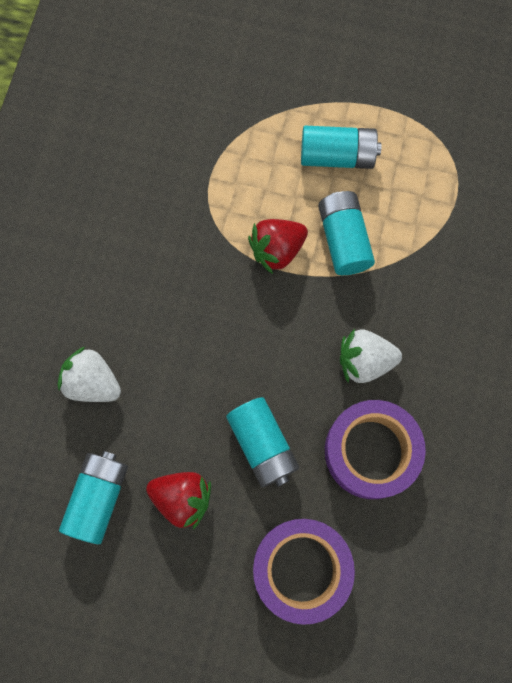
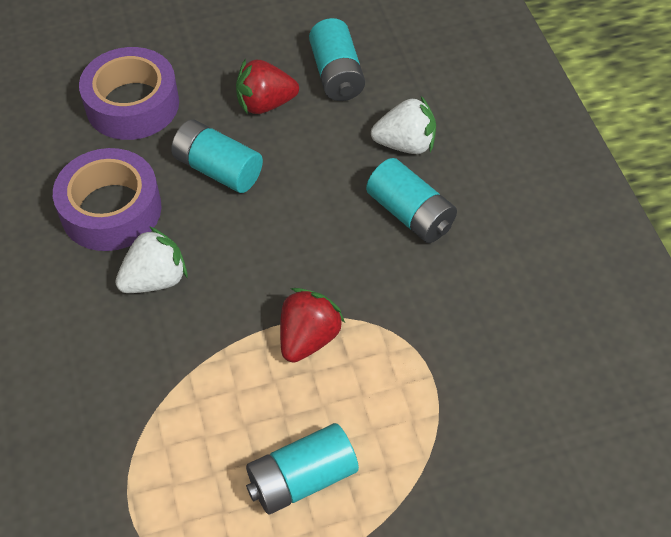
camera: 150 degrees right, 20 degrees down
(343, 240) = (241, 385): turquoise battery -> turquoise battery (410, 214)

